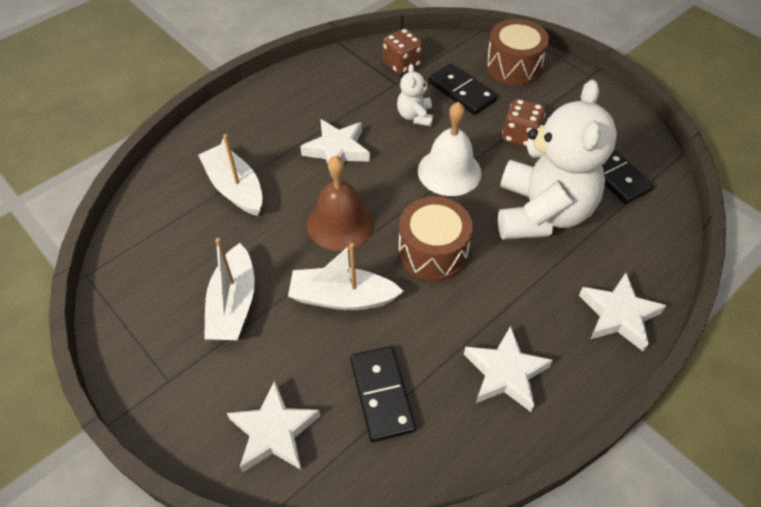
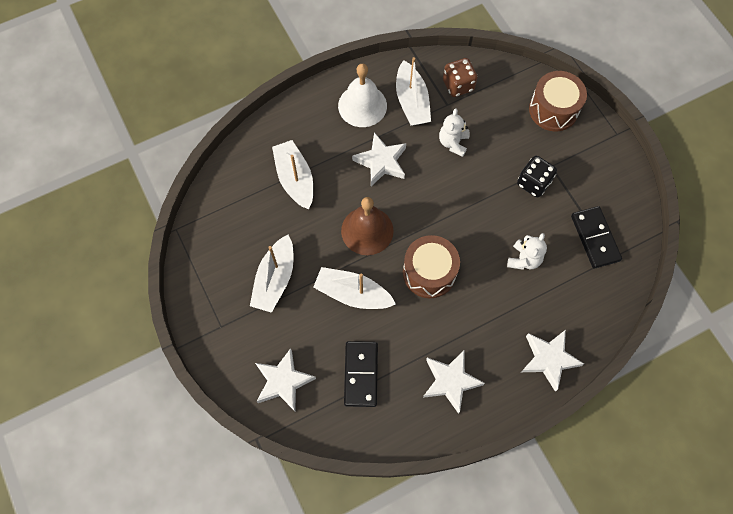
camera: 15 degrees right, 15 degrees up
(355, 88) = (412, 101): none -> white boat
(449, 171) = (464, 204): white bell -> white bell (362, 105)
(461, 92) = (499, 126): black domino -> none
(520, 136) = (533, 183): brown dice -> black dice
(541, 213) = (524, 259): white teddy bear -> white teddy bear, size x0.43

